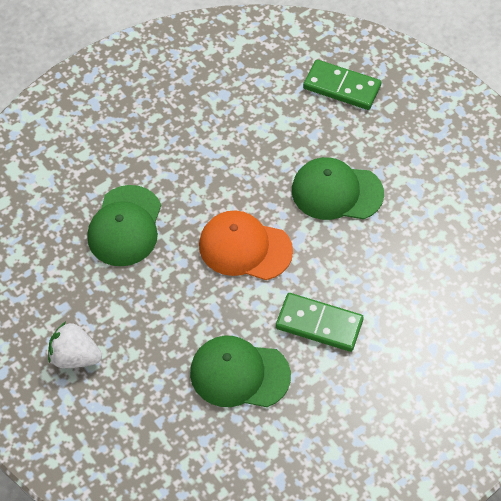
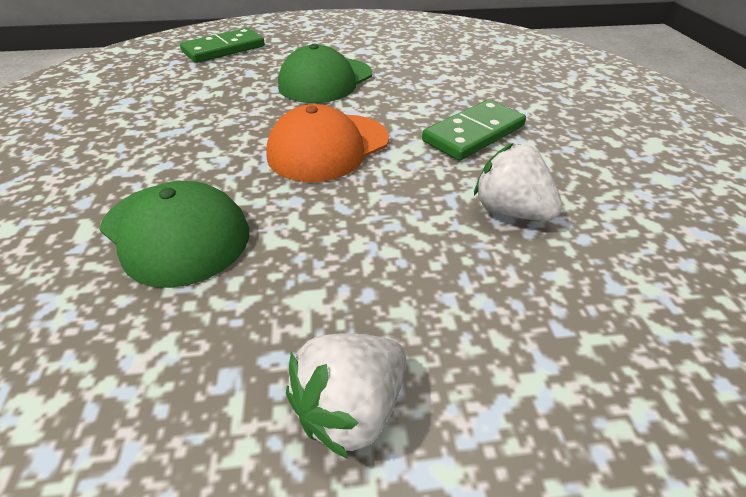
camera: 60 degrees left, 15 degrees down
(239, 374) = (510, 211): green cap -> white strawberry

